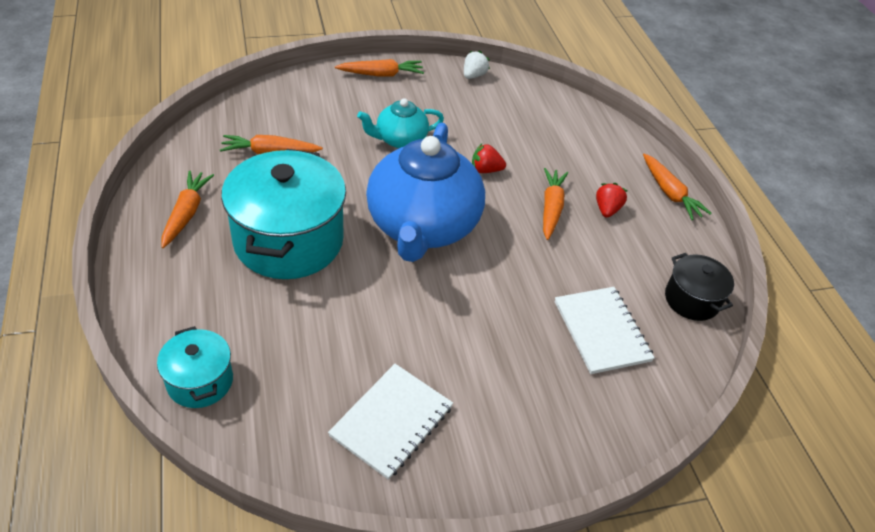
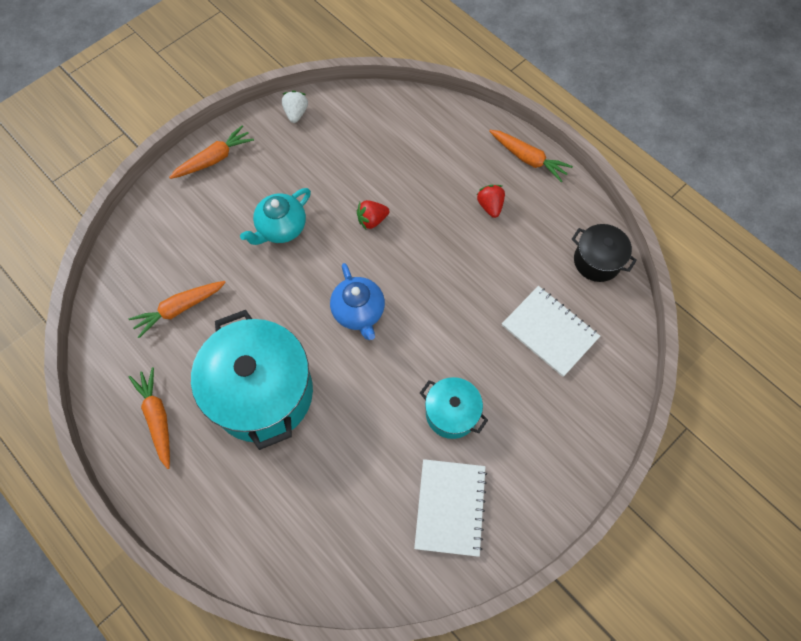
camera: 25 degrees left, 20 degrees up
(200, 381) = (289, 565): turquoise pot -> turquoise pot (451, 413)
(422, 226) = (359, 312): blue teapot -> blue teapot, size x0.50
(551, 208) = (447, 231): orange carrot -> none

